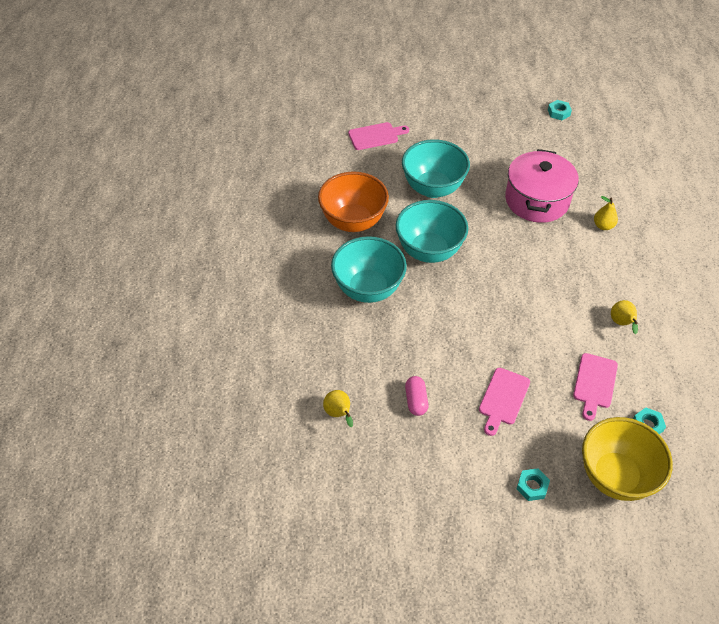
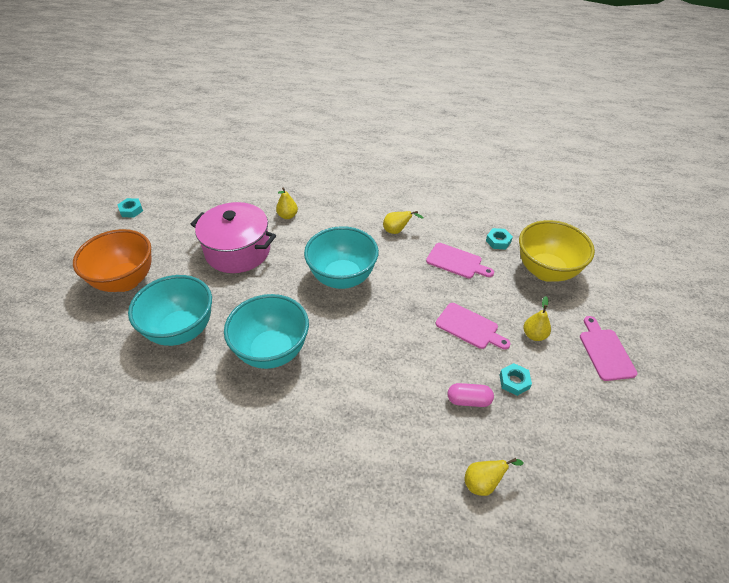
camera: 80 degrees left, 5 degrees down
(353, 222) = (197, 422): orange bowl -> orange bowl (125, 281)
(368, 289) = (309, 422): turquoise bowl -> turquoise bowl (342, 278)
(375, 136) = (63, 372): pink cutting board -> pink cutting board (605, 351)
(511, 459) = (534, 335): none -> yellow pear
(532, 486) = (561, 326): turquoise nut -> turquoise nut (514, 381)

